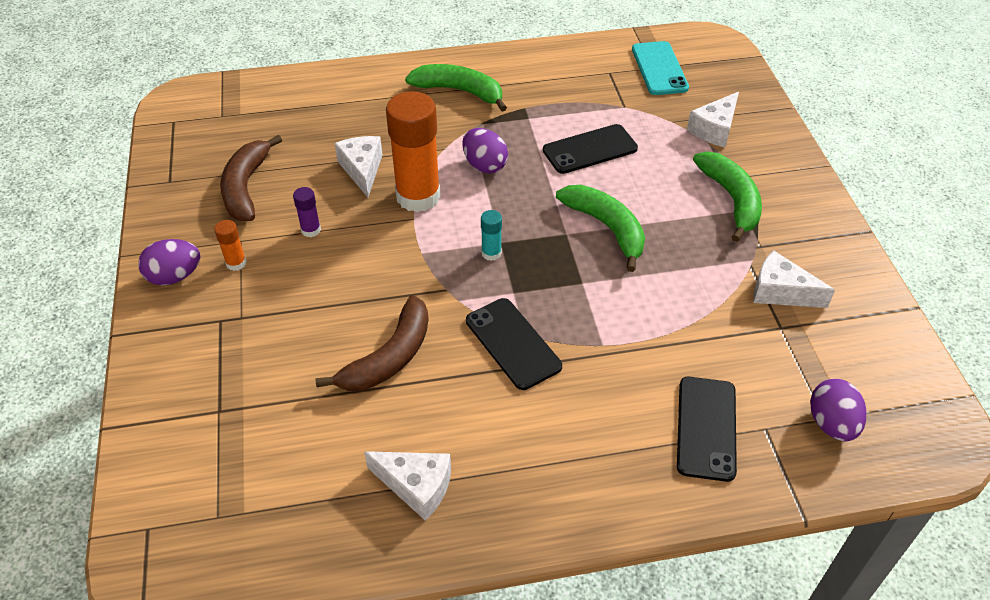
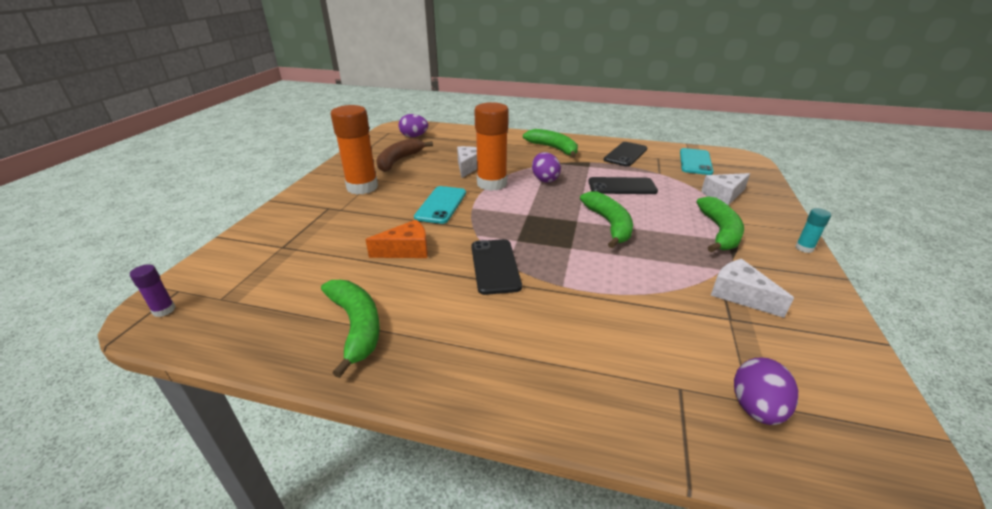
camera: 25 degrees right, 15 degrees down
(175, 276) = (325, 185): purple egg -> purple egg (414, 136)
(236, 263) = (362, 187): orange glue stick -> orange glue stick, size x2.34
(311, 230) = (416, 183): purple glue stick -> purple glue stick (164, 310)
(377, 261) = (441, 205): none -> turquoise phone
(389, 357) = (406, 250): brown banana -> orange cheese
(416, 486) = (356, 326): white cheese -> green banana
(491, 253) = (517, 218): turquoise glue stick -> turquoise glue stick (804, 248)
(706, 428) = (620, 368): black phone -> black phone (625, 154)

